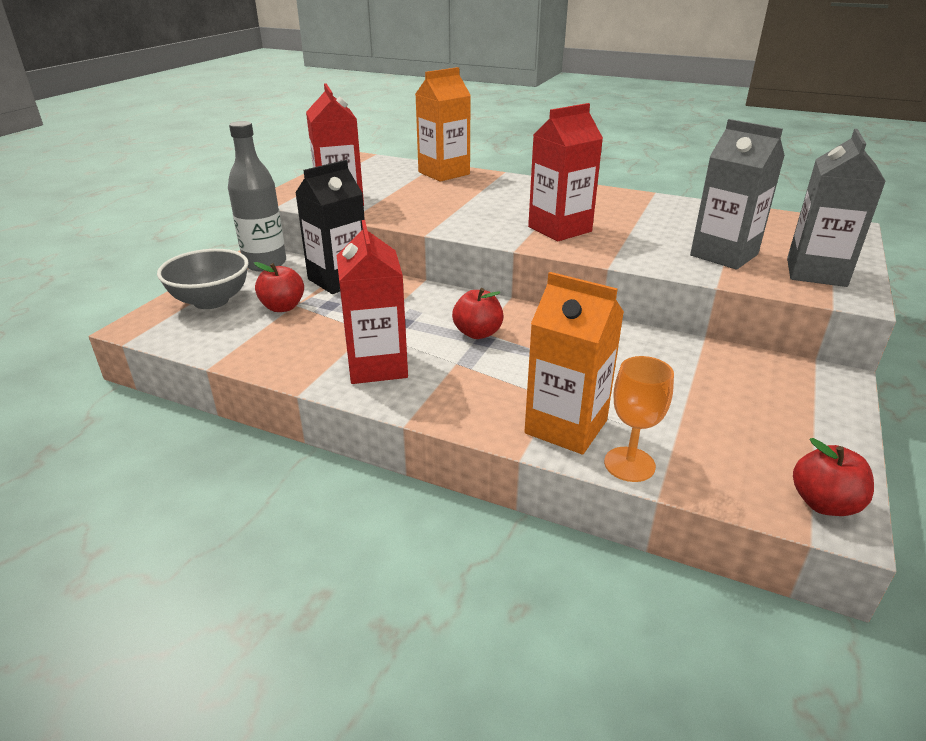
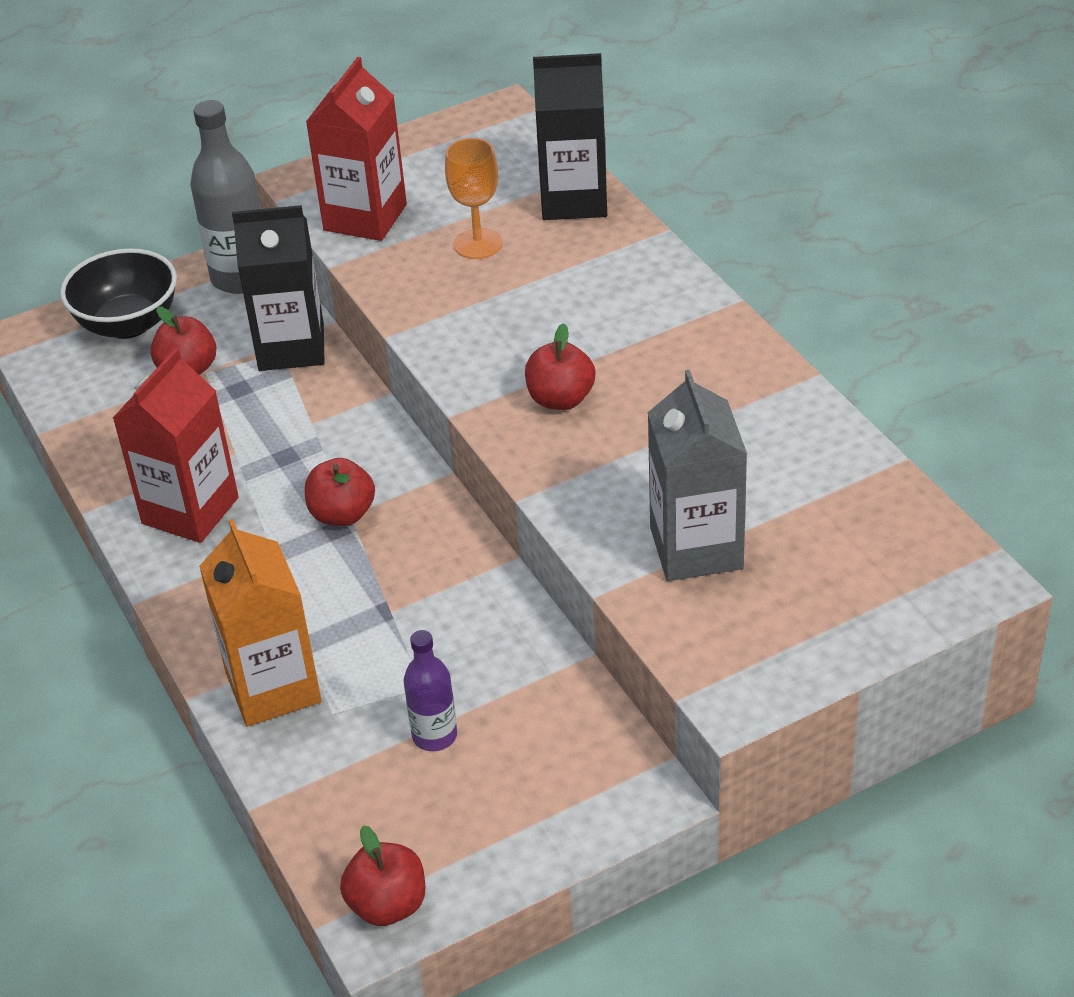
camera: 40 degrees right, 10 degrees up
(211, 301) = (128, 324): grey bowl -> black bowl
(444, 173) = (574, 200): orange carton -> black carton
(559, 229) = (560, 399): red carton -> red apple
(629, 464) = (274, 761): orange goblet -> orange goblet (478, 244)
(695, 405) = (434, 735): none -> purple bottle
(816, 272) = (763, 637): grey carton -> none

